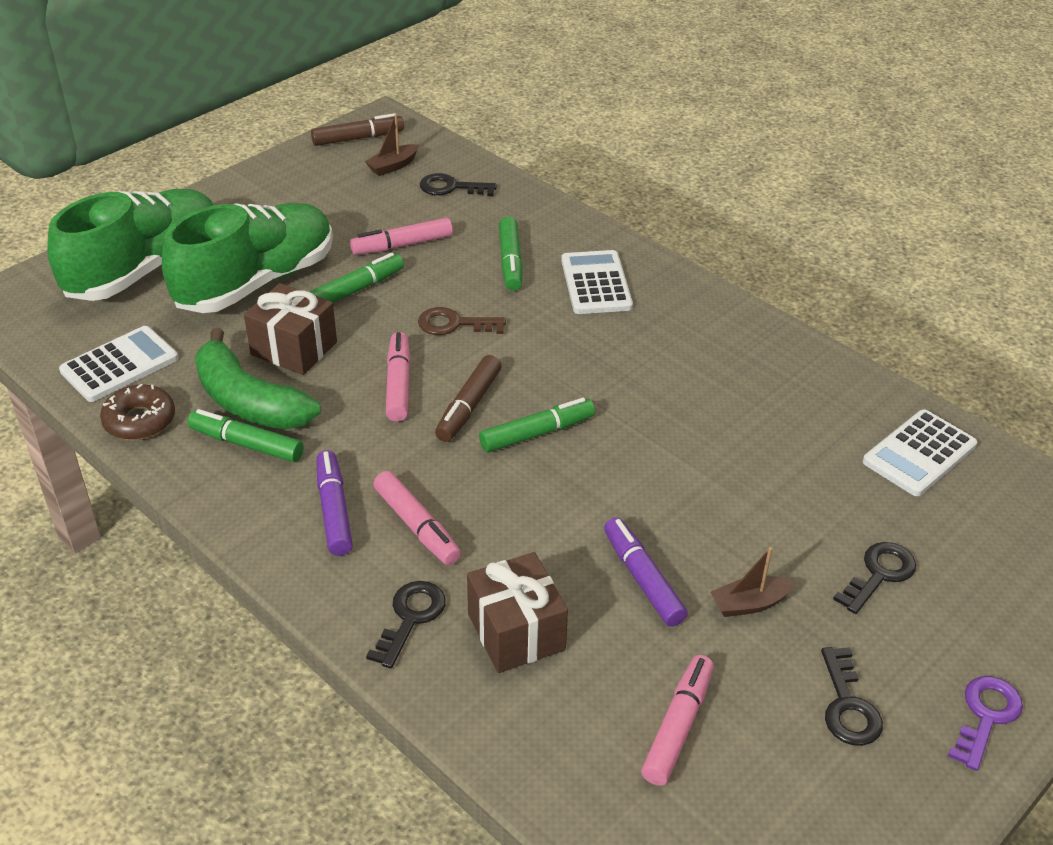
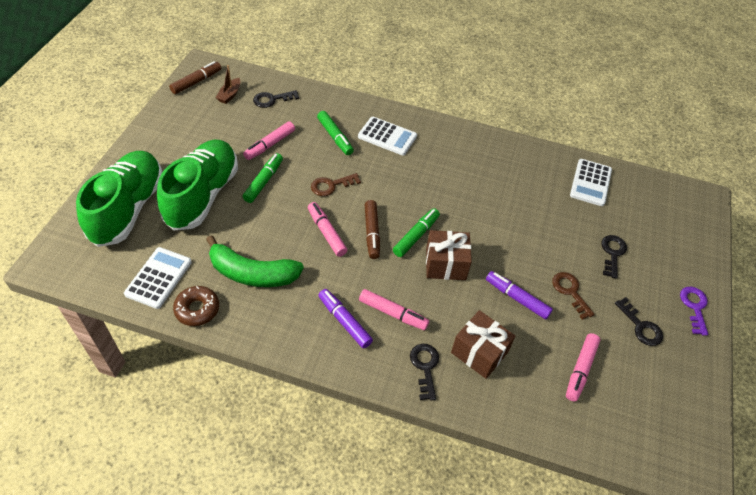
camera: 30 degrees left, 10 degrees up
(246, 444) = (270, 300): green marker -> none
(294, 348) = (254, 231): brown gift -> brown gift (445, 264)
(596, 283) = (387, 136): white calculator -> white calculator turned 150 degrees clockwise
(677, 726) = (580, 370): pink marker -> pink marker turned 150 degrees counterclockwise
(750, 604) = (570, 291): brown boat -> brown key

